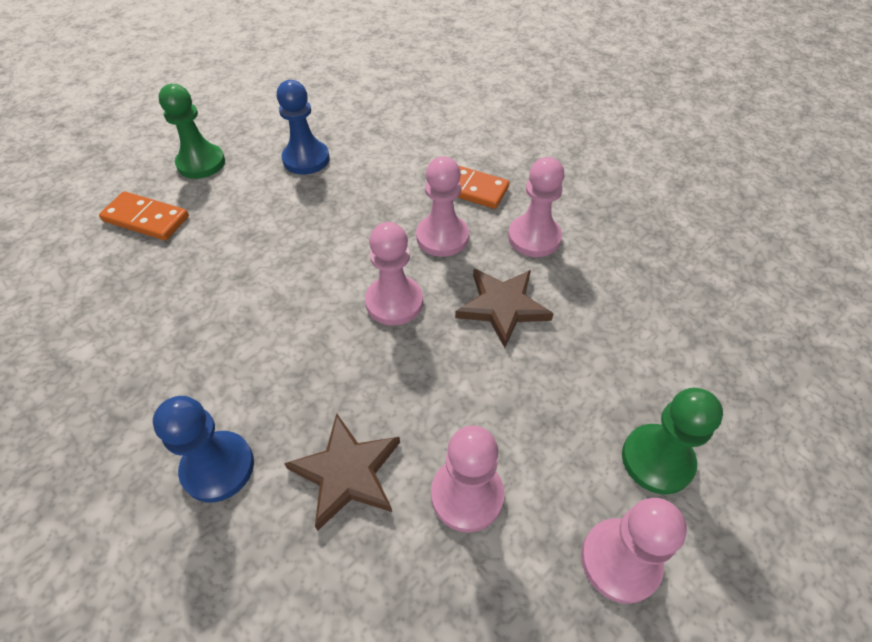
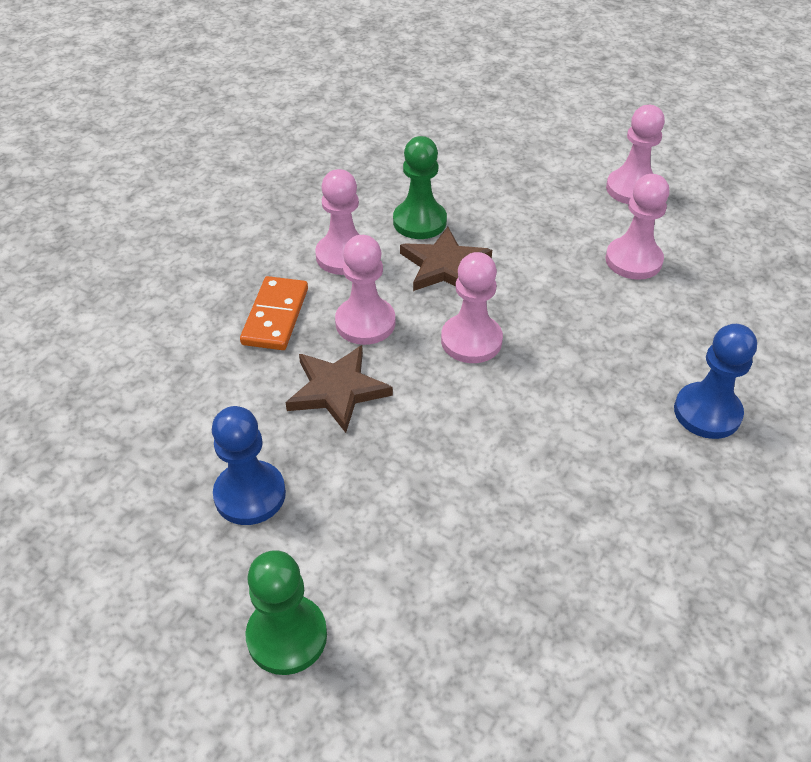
camera: 105 degrees left, 5 degrees down
(146, 219) = (433, 650): orange domino -> none
(347, 473) = (658, 328): brown star -> brown star (337, 390)
(657, 460) = (550, 176): green pawn -> green pawn (419, 222)

